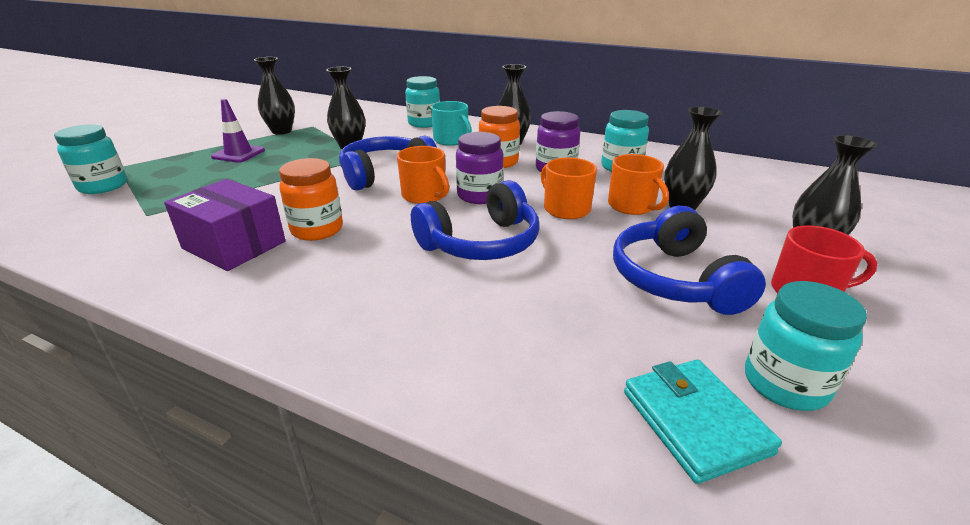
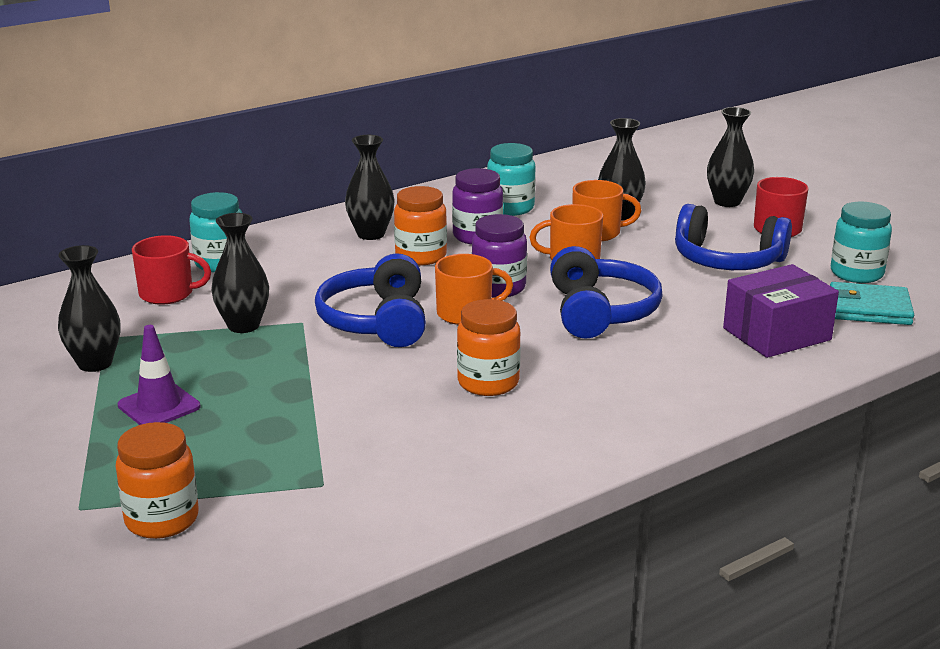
camera: 60 degrees left, 5 degrees down
(103, 186) = (162, 519): turquoise jar -> orange jar
(234, 245) = (477, 432): purple box -> purple box (776, 334)
(374, 124) = (168, 294): none -> red mug
(451, 140) = (314, 263): turquoise mug -> none

